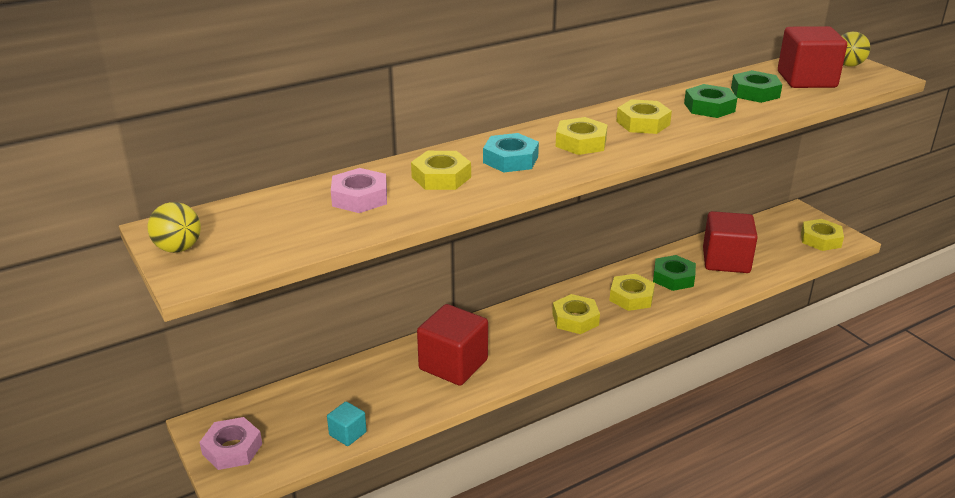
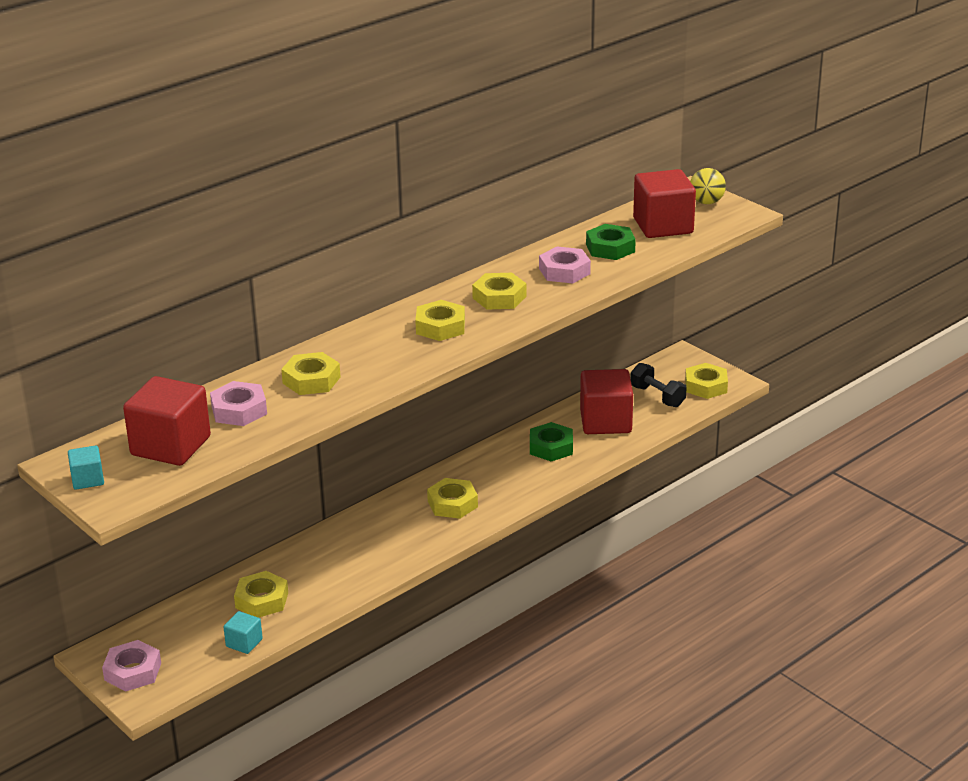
camera: 10 degrees left, 0 degrees up
(178, 248) = (87, 480): yellow ball -> turquoise cube
(453, 364) = (334, 565): red cube -> red cube (171, 446)
(510, 159) = (374, 353): turquoise nut -> none
(631, 297) = (508, 473): yellow nut -> yellow nut (262, 600)
(709, 107) = (564, 271): green nut -> pink nut
(775, 244) = (657, 396): none -> black dumbbell

